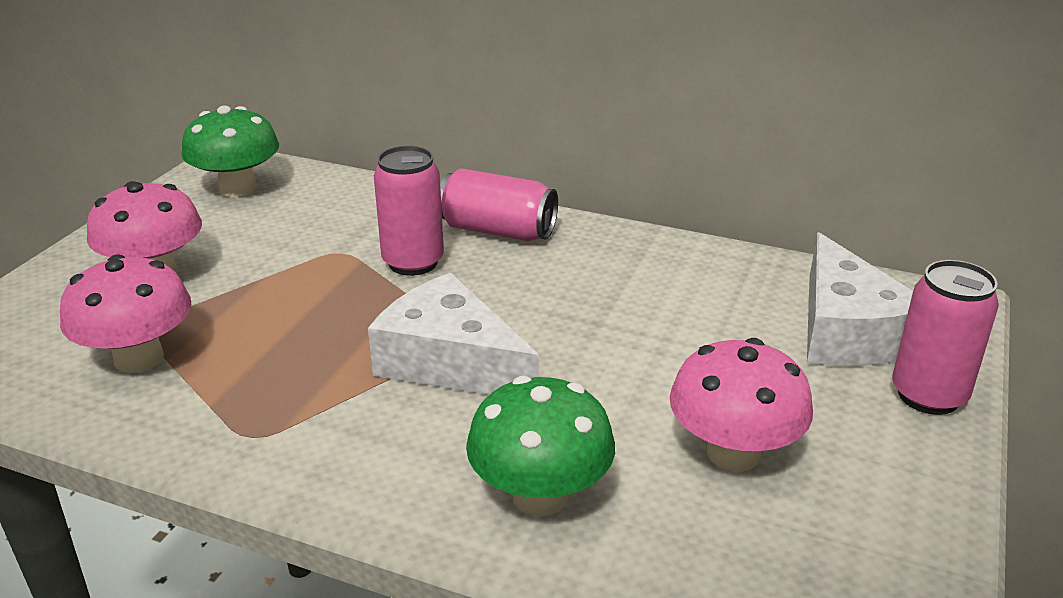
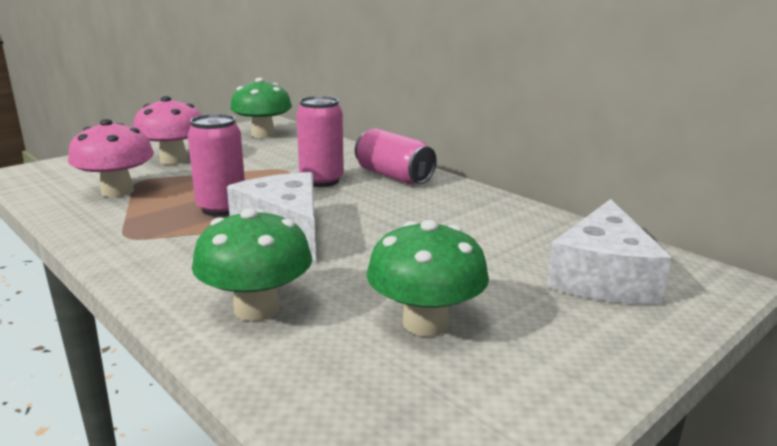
camera: 25 degrees right, 10 degrees down
(733, 453) = (425, 323): pink mushroom -> green mushroom
(928, 395) = (638, 331): pink can -> pink can (221, 208)

